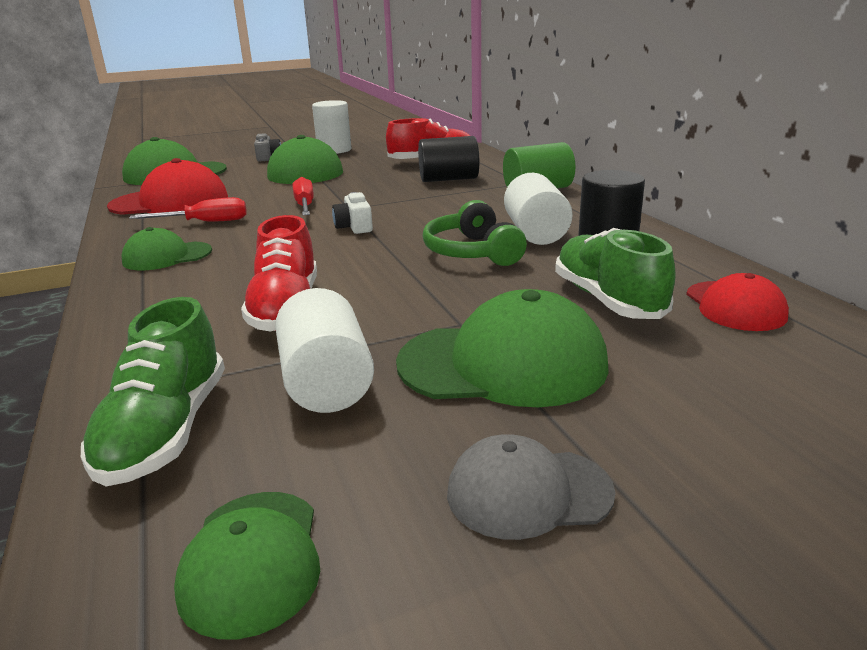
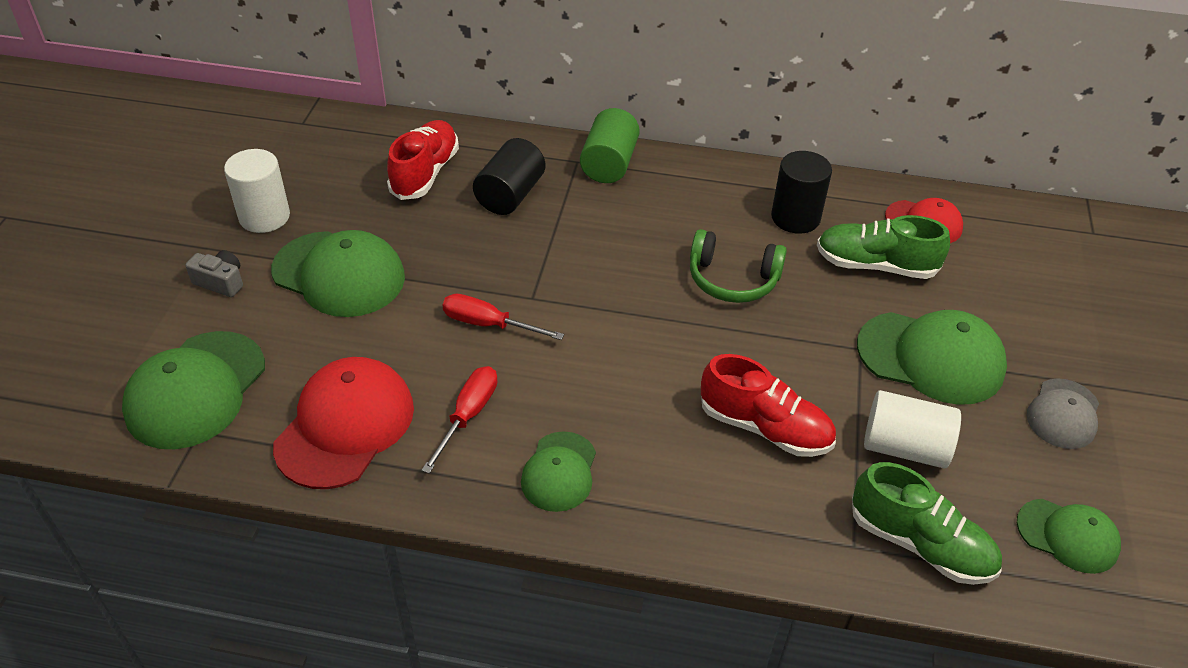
camera: 60 degrees left, 20 degrees up
(354, 227) = (598, 317): white camera -> none
(503, 364) = (931, 358): green cap -> green cap turned 75 degrees clockwise
(535, 233) = (721, 226): white cylinder -> none

